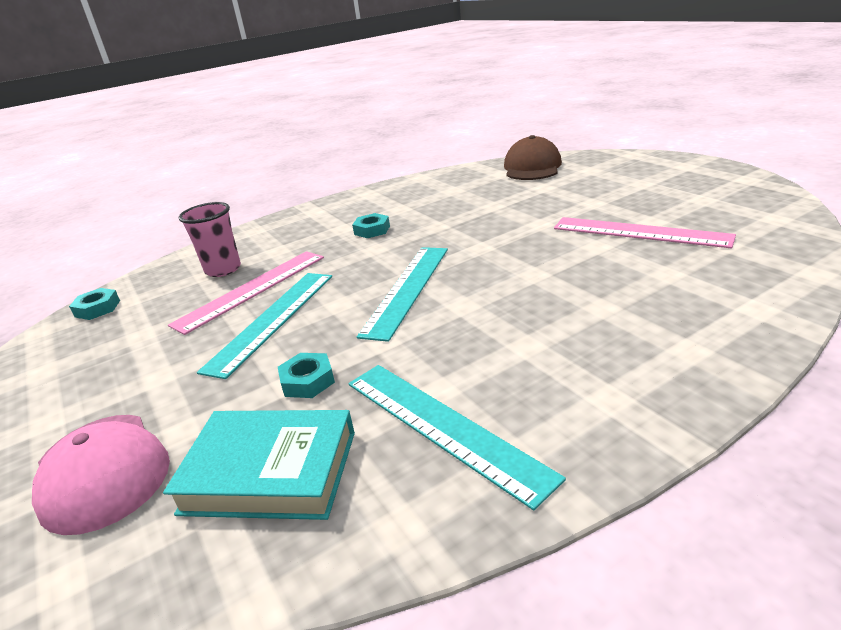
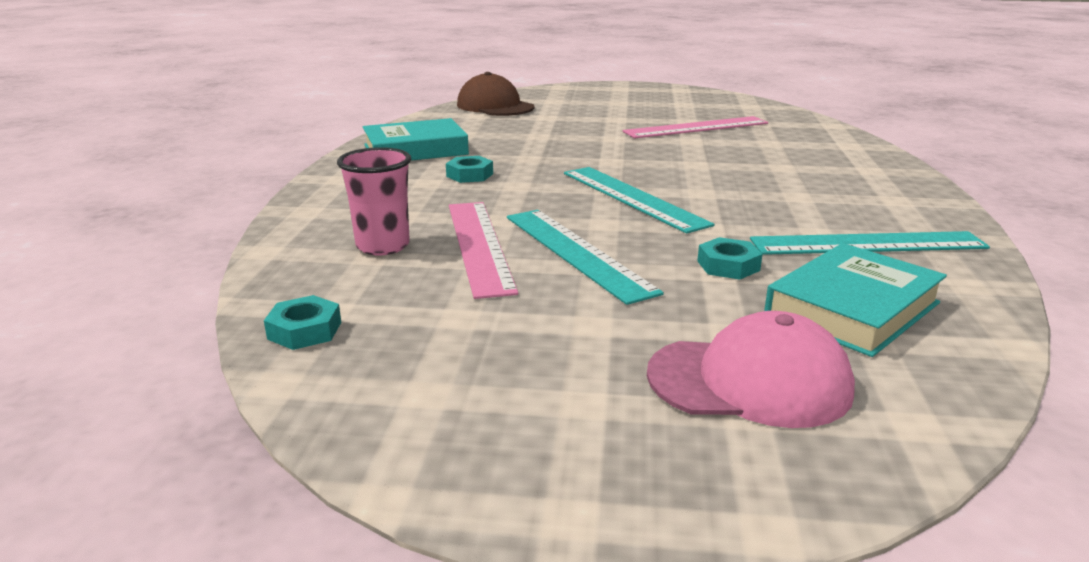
camera: 55 degrees left, 5 degrees down
(395, 198) = (415, 150): none -> turquoise book

